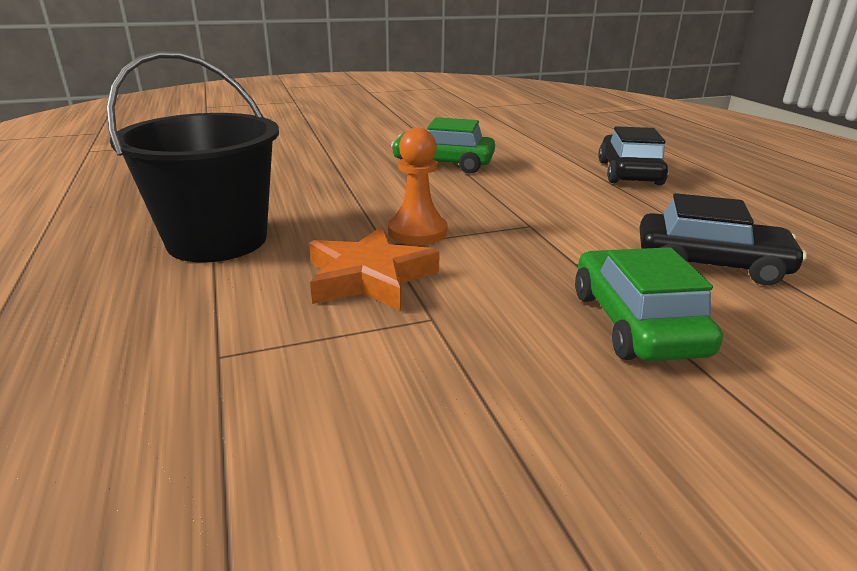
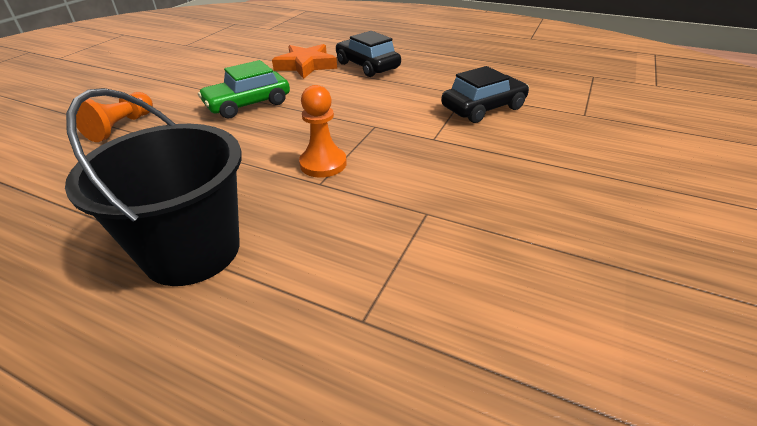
camera: 45 degrees left, 10 degrees up
(325, 146) = (121, 127): none -> orange pawn
(369, 277) = (352, 210): orange star -> orange star (306, 65)
(635, 323) = (506, 158): green car -> none

